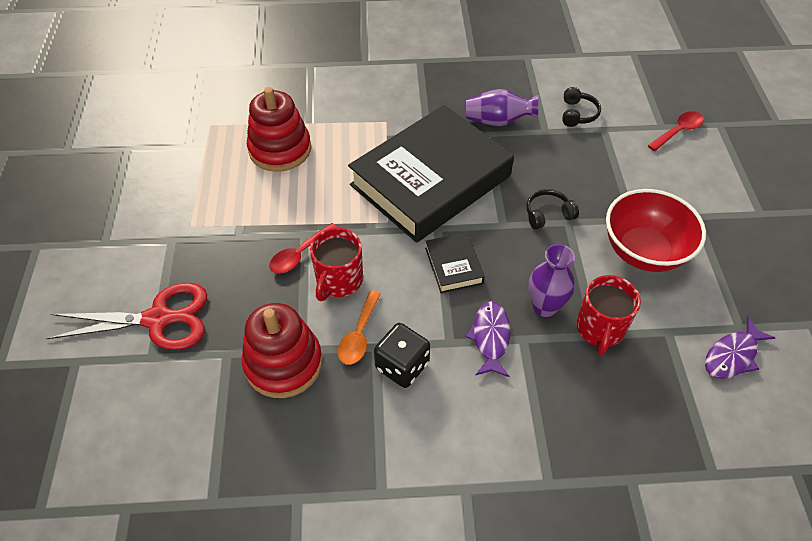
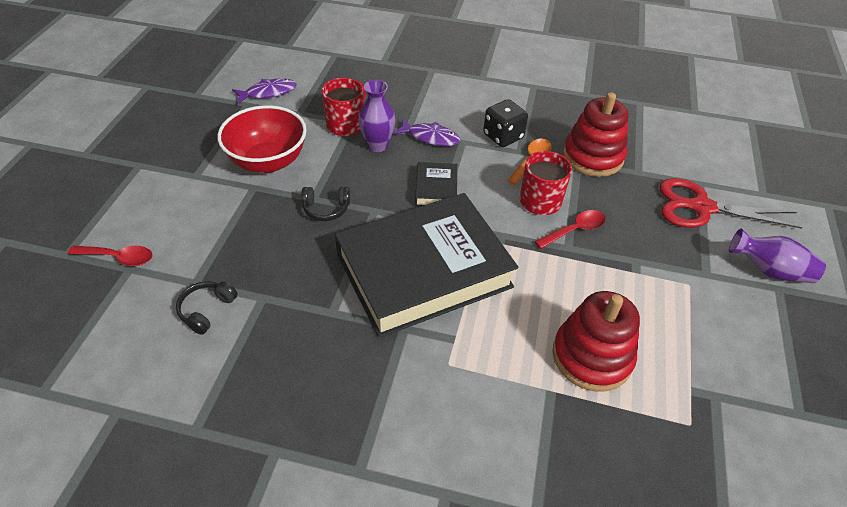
camera: 165 degrees left, 5 degrees down
(490, 337) = (430, 137): purple fish -> purple fish turned 90 degrees counterclockwise
(498, 121) = (308, 326): purple vase -> purple vase (769, 270)
(678, 131) = (118, 258): red spoon -> red spoon turned 150 degrees counterclockwise

